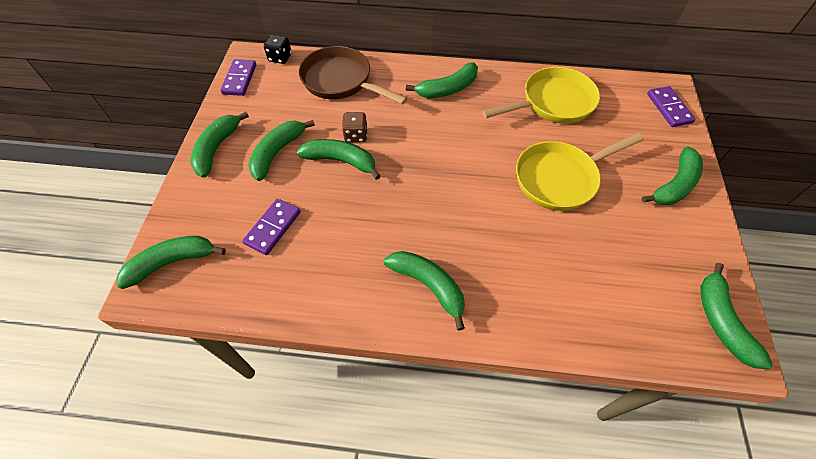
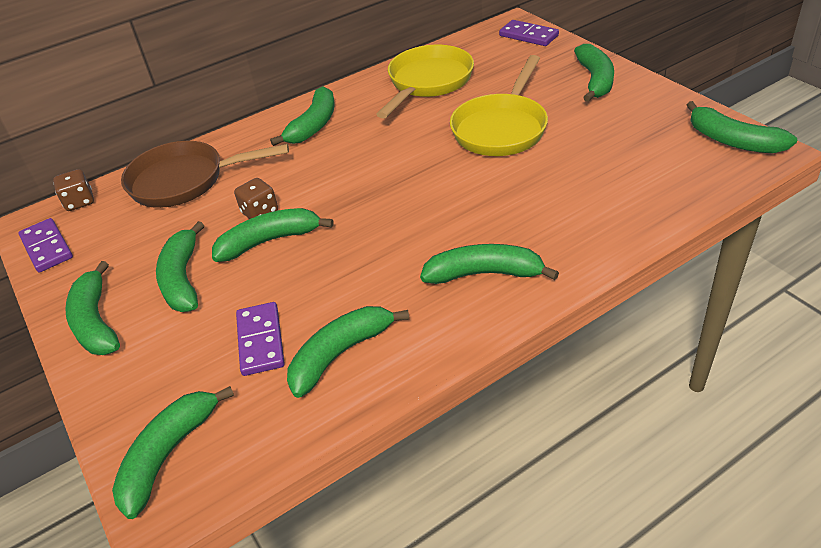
camera: 35 degrees left, 15 degrees down
(280, 58) = (79, 202): black dice -> brown dice
(300, 272) = (340, 354): none -> green banana

